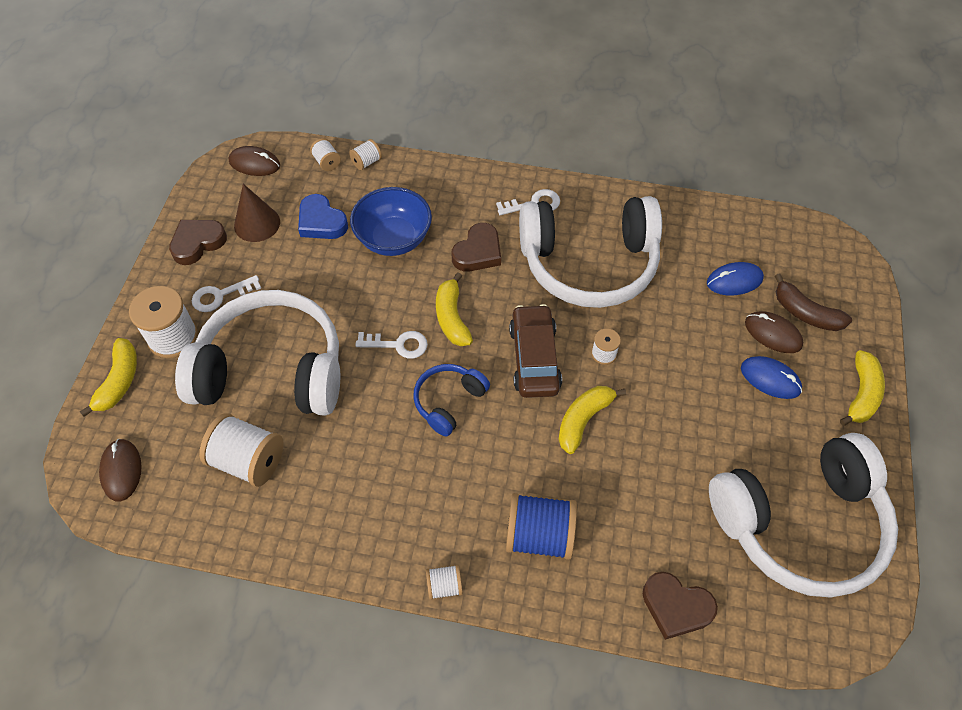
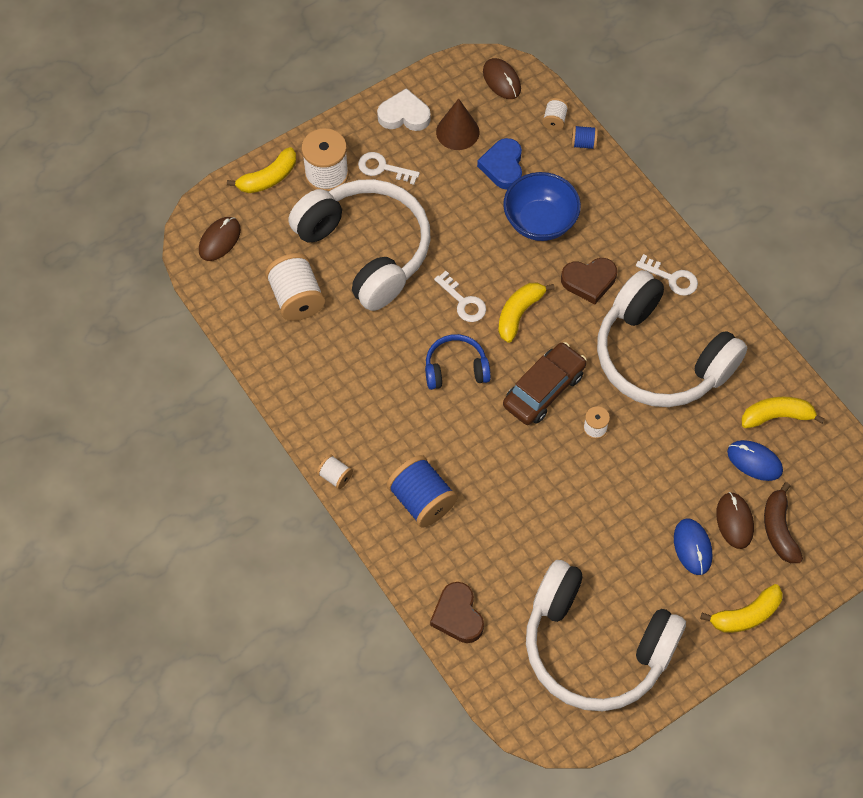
camera: 45 degrees right, 5 degrees up
(197, 243) = (404, 115): brown heart -> white heart
(366, 162) = (583, 143): white spool -> blue spool
(583, 420) = (530, 458): yellow banana -> yellow banana (776, 416)

